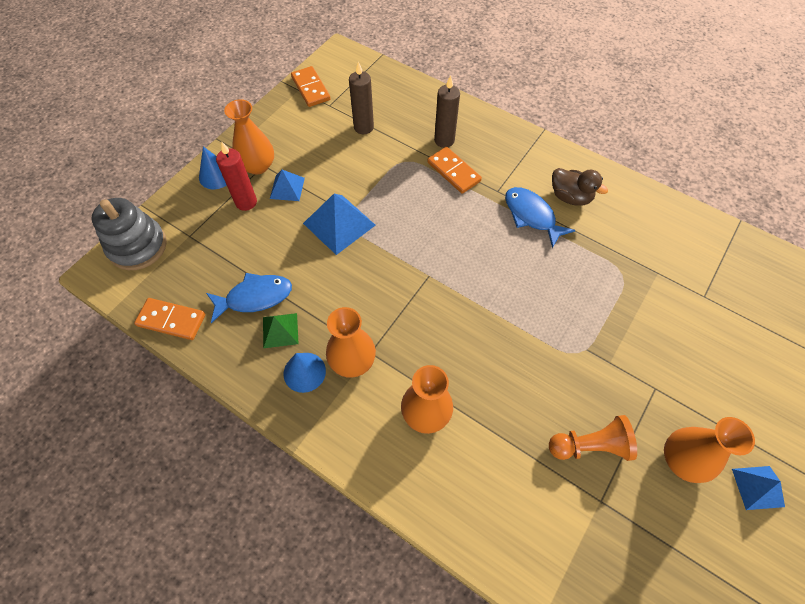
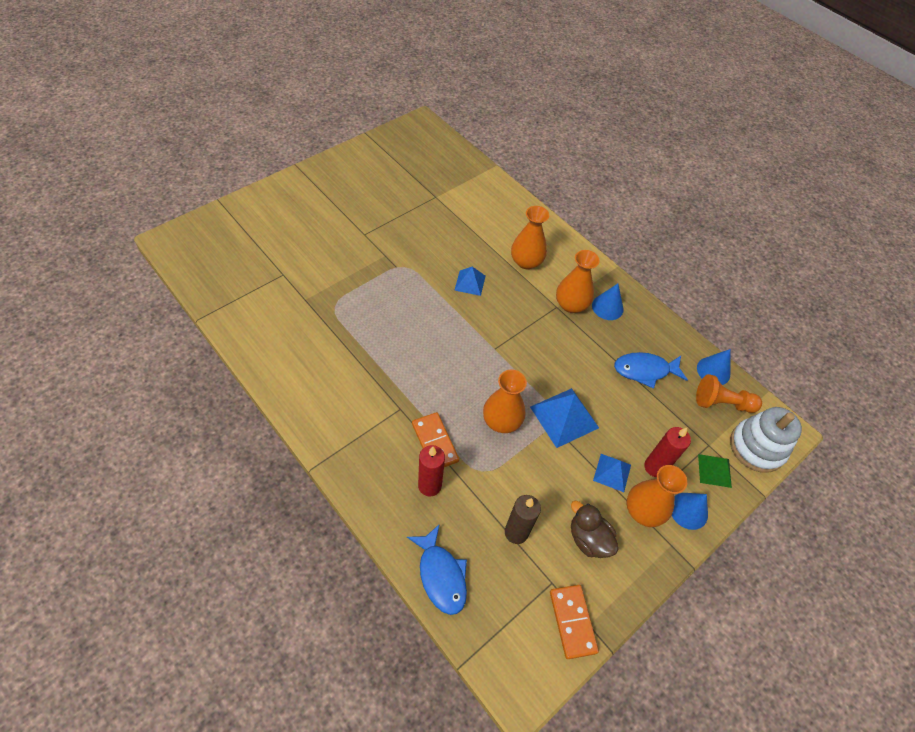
camera: 170 degrees left, 5 degrees down
(138, 246) = (757, 447): grey stacking toy -> white stacking toy
(171, 320) = (713, 371): orange domino -> blue cone
(280, 330) = (624, 340): green pyramid -> green pyramid (714, 470)
(444, 140) = (429, 485): brown candle -> red candle
(531, 216) = (381, 374): blue fish -> blue fish (441, 575)
(570, 197) = (334, 382): brown duck -> brown duck (588, 539)
(590, 445) = (426, 219): orange pawn -> orange pawn (722, 403)
(682, 459) = (374, 199): orange vase -> orange vase (501, 421)
(757, 487) = (340, 178): blue pyramid -> blue pyramid (470, 282)

